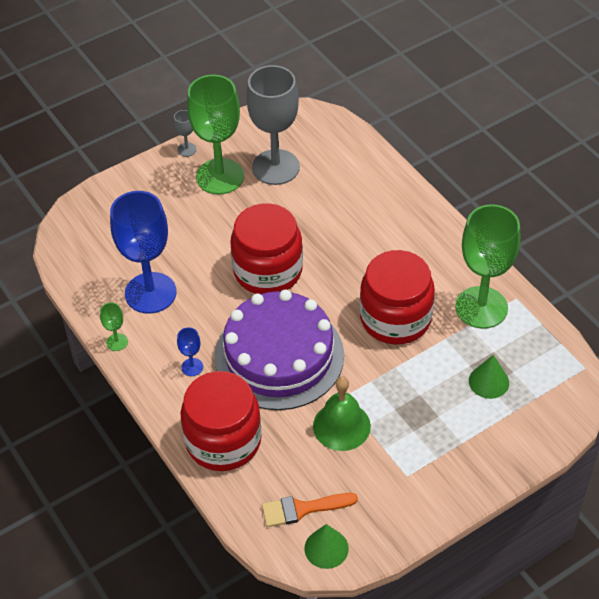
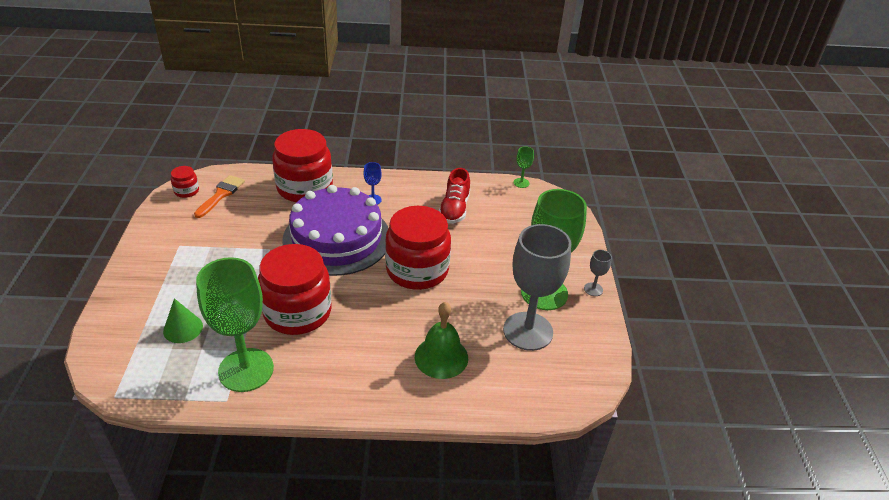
camera: 120 degrees right, 10 degrees down
(117, 342) = (427, 180): green goblet -> green goblet (521, 183)
(150, 293) = (454, 209): blue goblet -> red shoe
(326, 548) = (186, 191): green cone -> red jar
(341, 426) = (250, 237): green bell -> green bell (441, 357)

